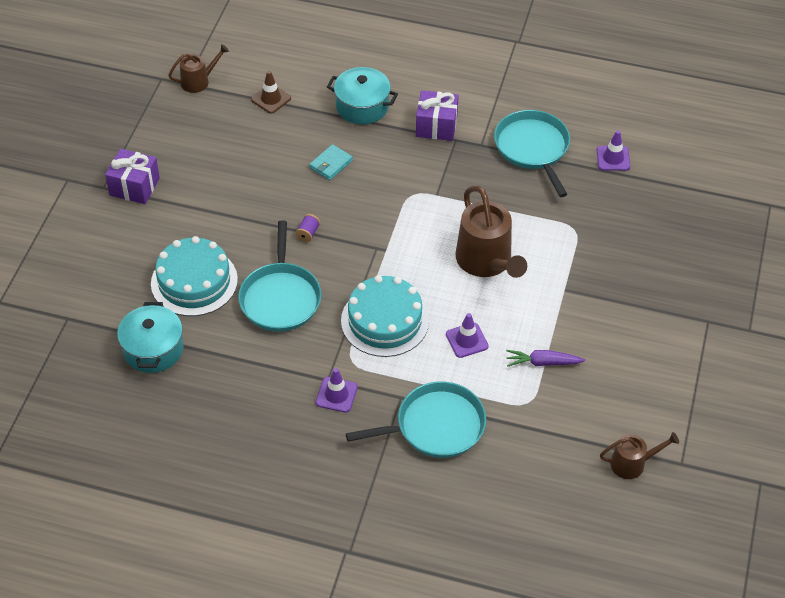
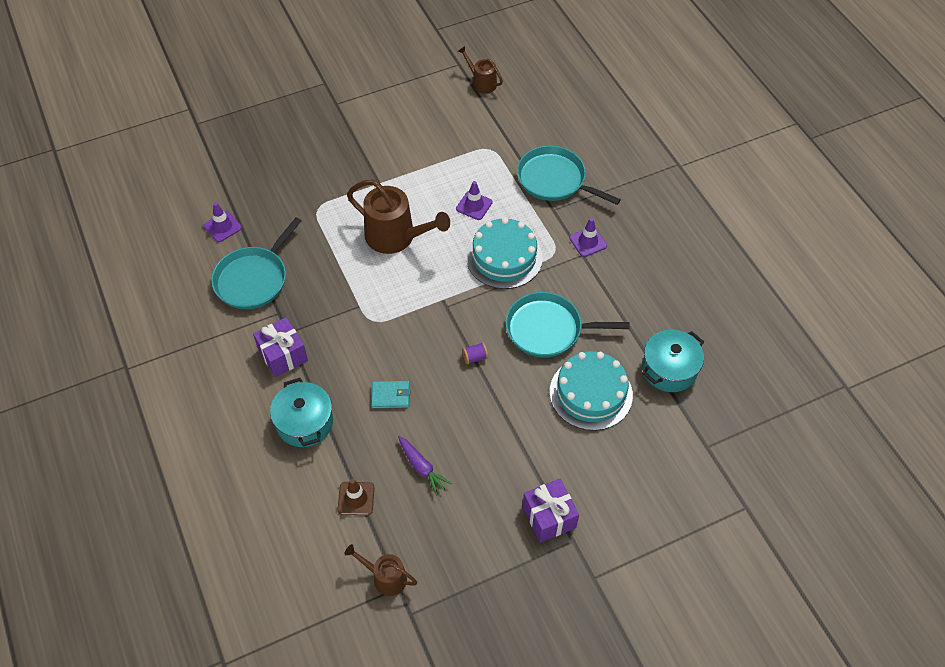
camera: 130 degrees left, 5 degrees up
(280, 298) = (548, 329): turquoise pan -> turquoise pan turned 135 degrees counterclockwise
(486, 261) = (395, 237): brown watering can -> brown watering can turned 90 degrees clockwise
(542, 363) = (451, 159): purple carrot -> purple carrot (422, 467)

